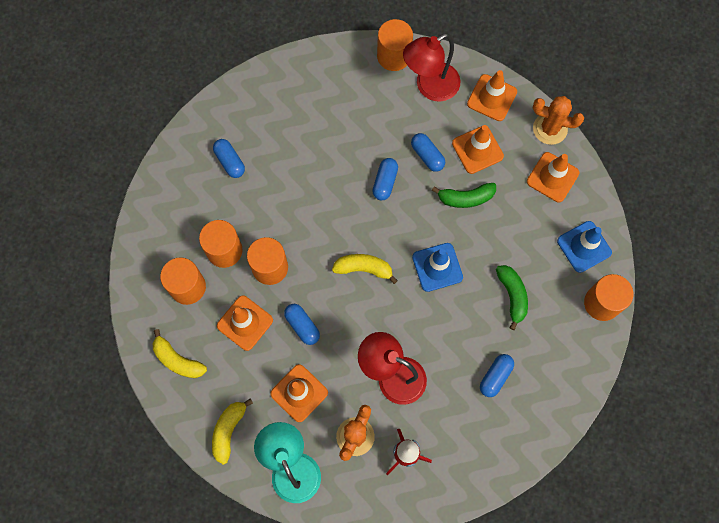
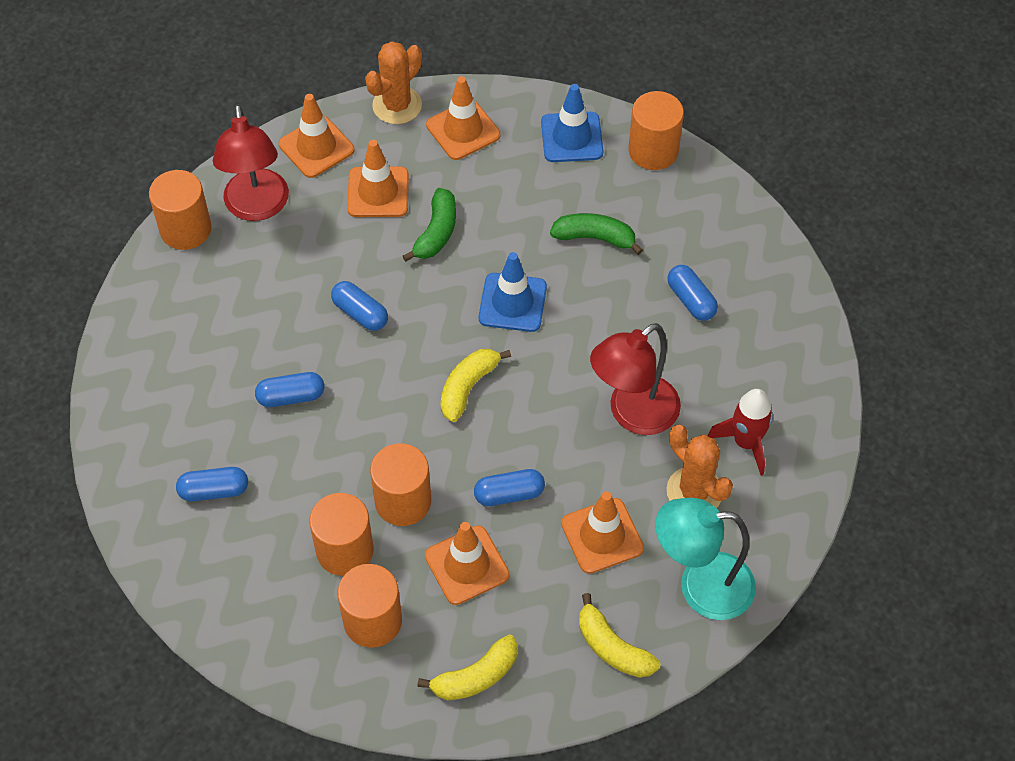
camera: 65 degrees left, 15 degrees down
(427, 155) = (352, 250): blue capsule -> blue capsule (291, 396)

